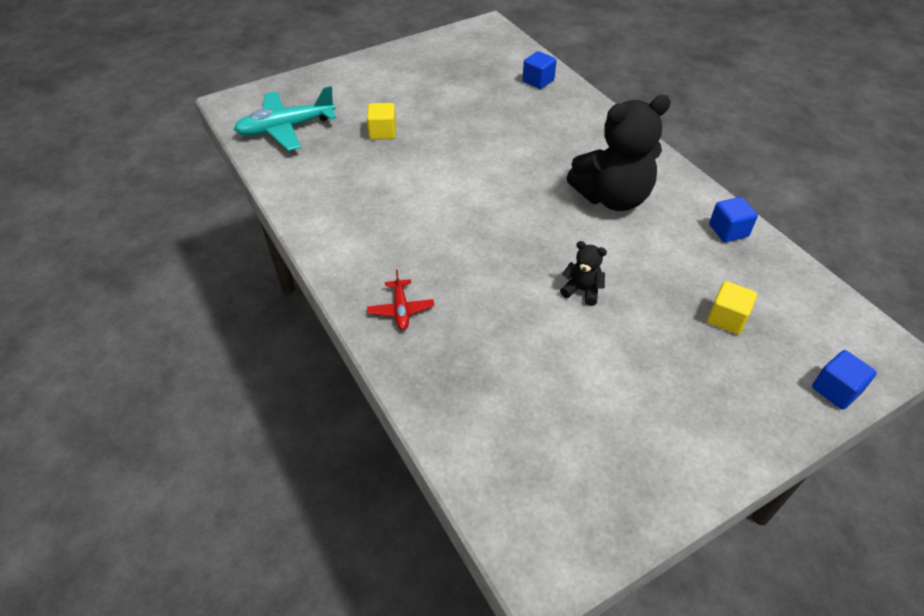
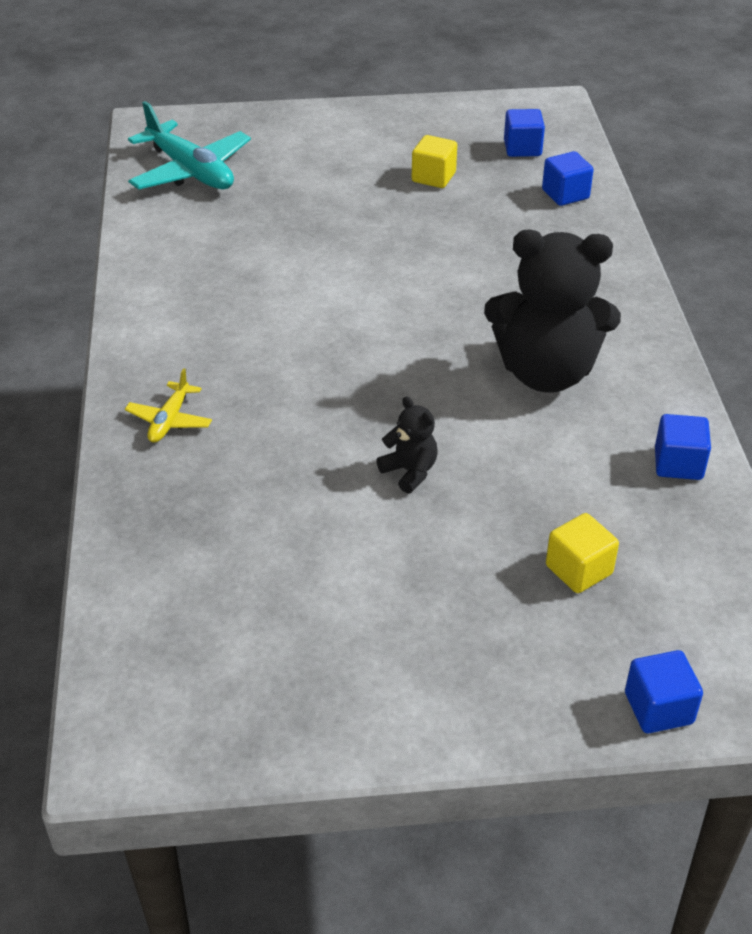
camera: 25 degrees right, 5 degrees down
(286, 128) = (190, 171): turquoise plane -> turquoise plane turned 135 degrees counterclockwise
(382, 132) = (305, 207): yellow cube -> yellow cube (433, 177)
(401, 309) = (169, 420): red plane -> yellow plane
(491, 58) = (522, 148): none -> blue cube

